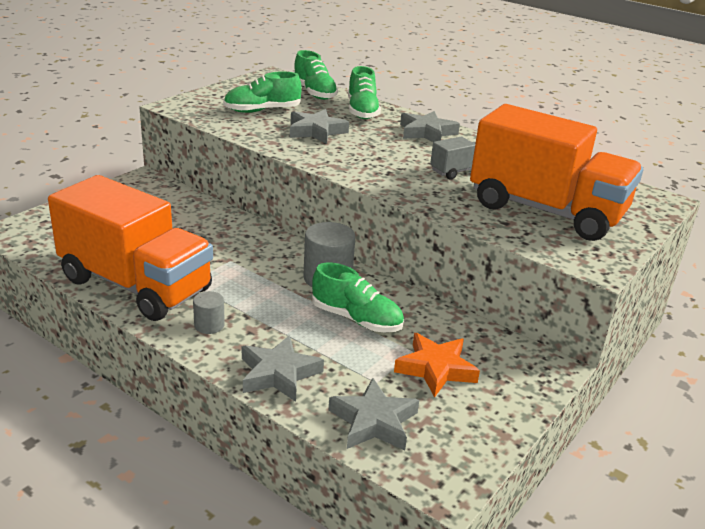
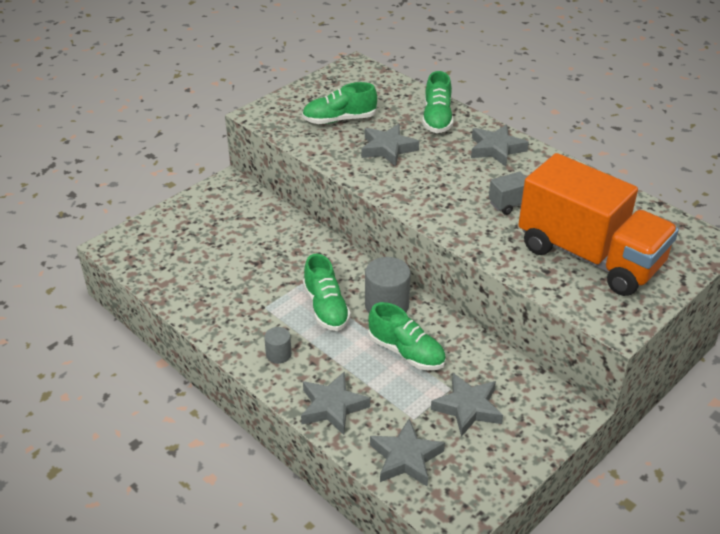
camera: 10 degrees right, 10 degrees up
(136, 285) = (219, 309): orange truck -> none
(314, 93) = (393, 92): green shoe -> green shoe (326, 308)
(436, 369) = (468, 408): orange star -> grey star

